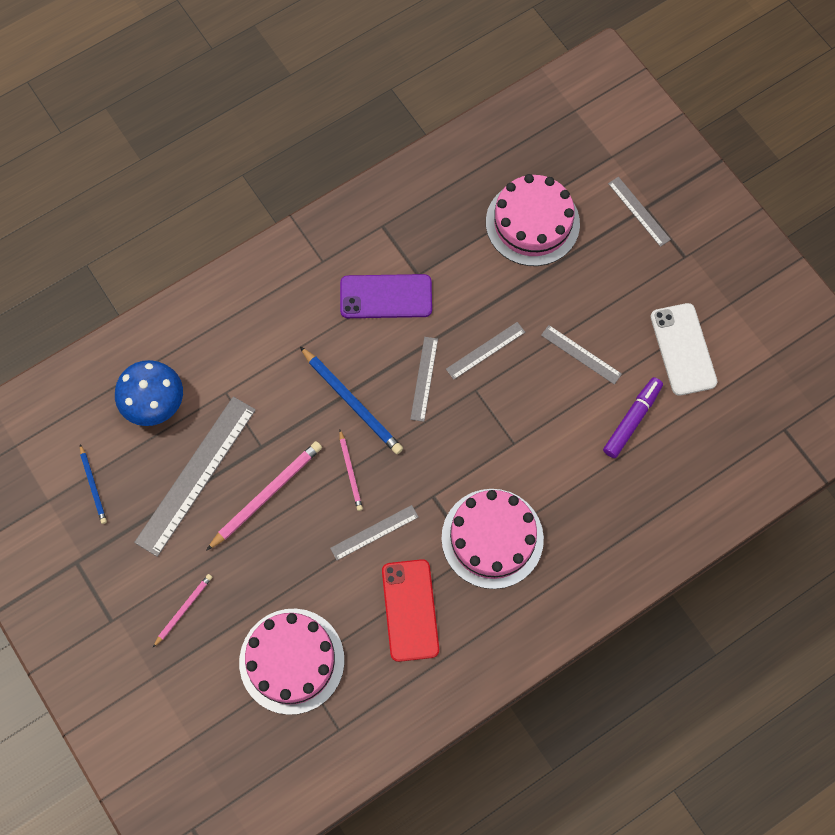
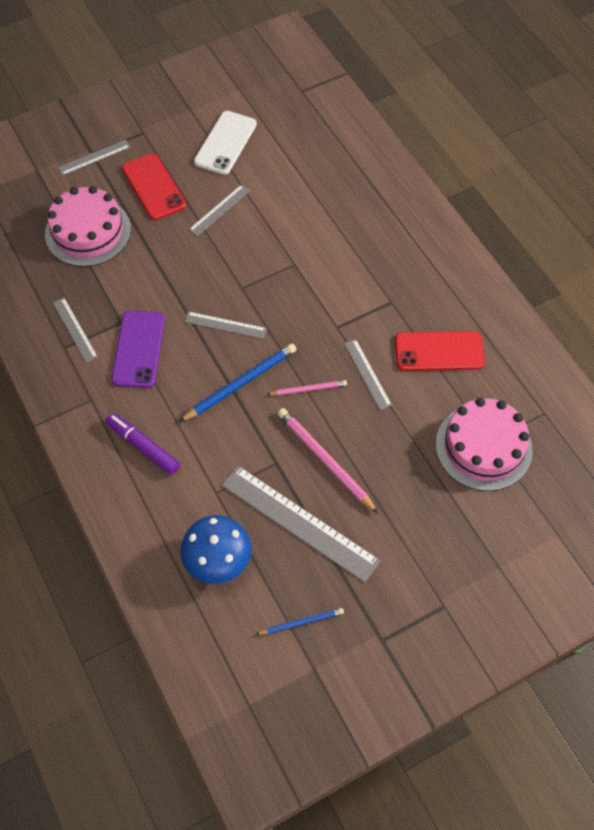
camera: 85 degrees left, 10 degrees down
(183, 609) = (434, 538): pink pencil -> none
(485, 350) = (205, 277): grey ruler -> grey ruler (75, 329)
(492, 538) = (378, 287): pink cake -> none
(604, 280) = (153, 187): none -> red phone
(632, 420) = (283, 182): purple marker -> purple marker (143, 447)
(683, 349) = (225, 143): white phone -> white phone turned 60 degrees counterclockwise

